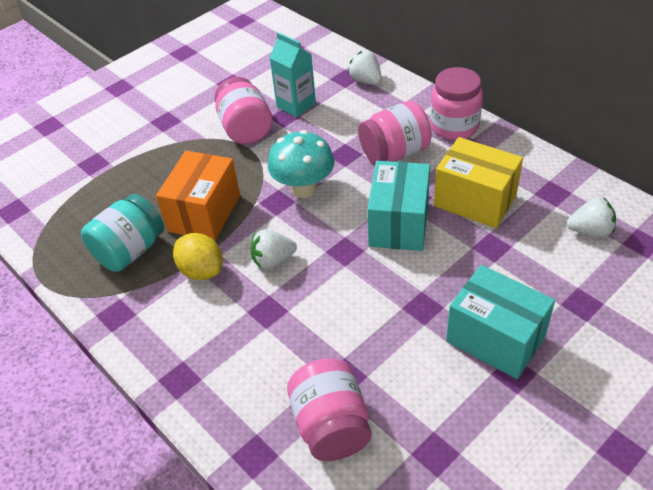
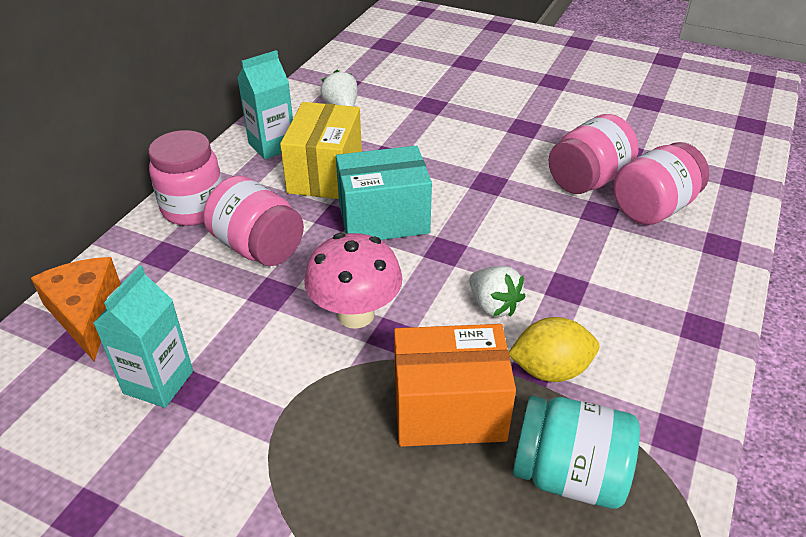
camera: 115 degrees left, 5 degrees down
(201, 270) = (550, 370): yellow lemon -> yellow lemon turned 60 degrees clockwise
(245, 129) = (234, 432): pink jar -> pink jar (588, 180)
(304, 188) = (355, 314): turquoise mushroom -> pink mushroom
(366, 81) = (86, 313): white strawberry -> orange cheese
(495, 339) = (496, 139): turquoise box -> none
(530, 175) = (272, 145): none -> turquoise carton

